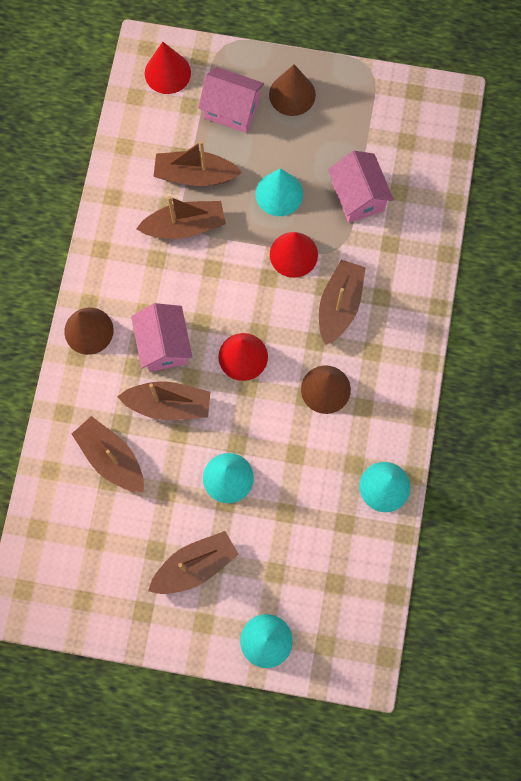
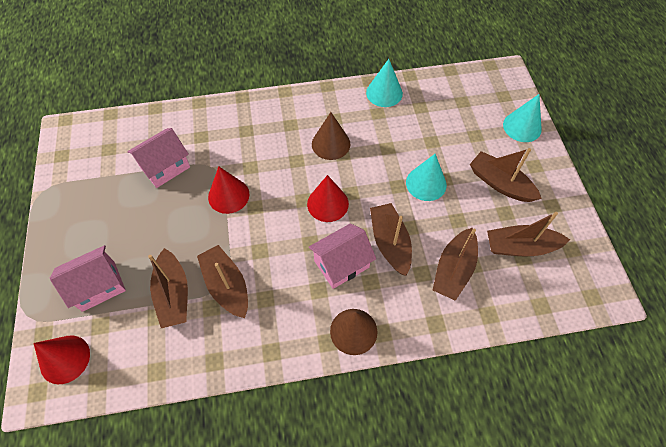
camera: 110 degrees left, 15 degrees down
(232, 109) = (98, 286): pink house -> pink house turned 60 degrees clockwise
(279, 194) = (176, 222): turquoise cone -> none
(292, 94) = (75, 241): brown cone -> none
(339, 305) = (261, 154): brown boat -> brown boat (520, 247)

